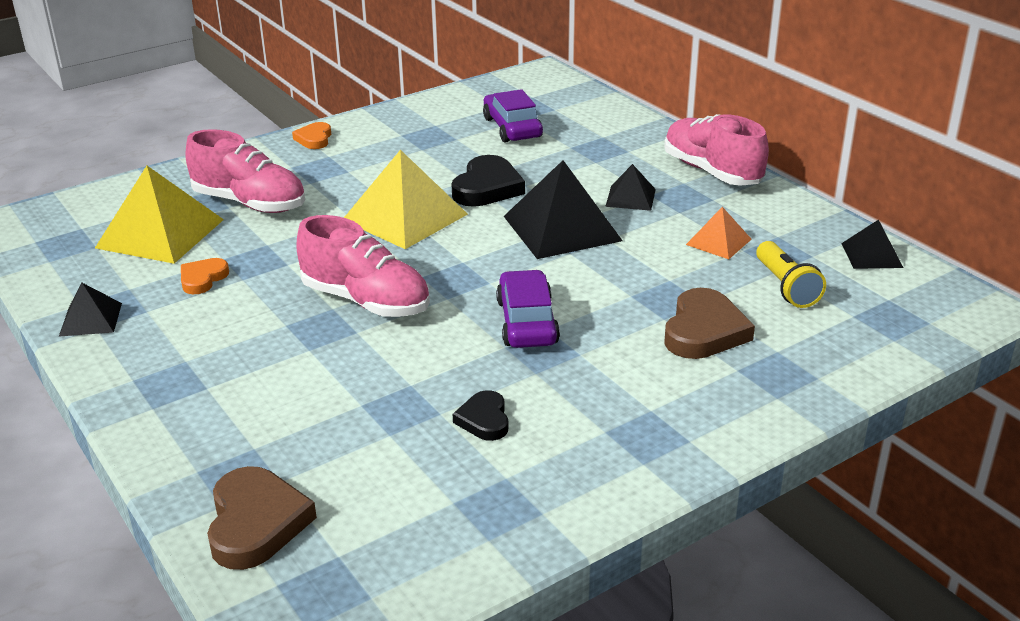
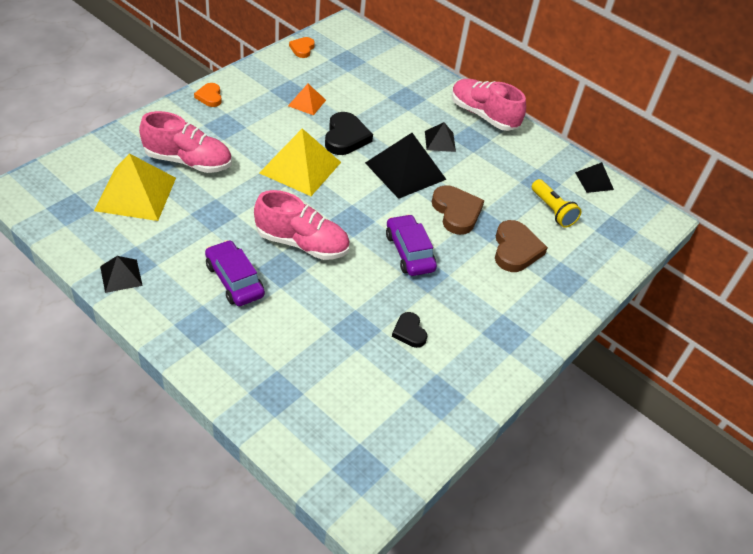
camera: 20 degrees left, 15 degrees up
(202, 279) = (184, 233): orange heart -> orange heart (302, 49)
(256, 523) = (301, 426): brown heart -> brown heart (456, 212)
(512, 128) = (343, 80): purple car -> purple car (234, 280)
(718, 241) = (504, 176): orange pyramid -> orange pyramid (307, 103)

